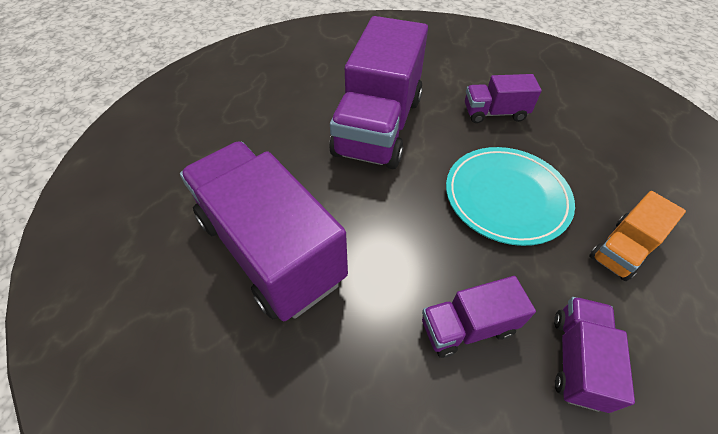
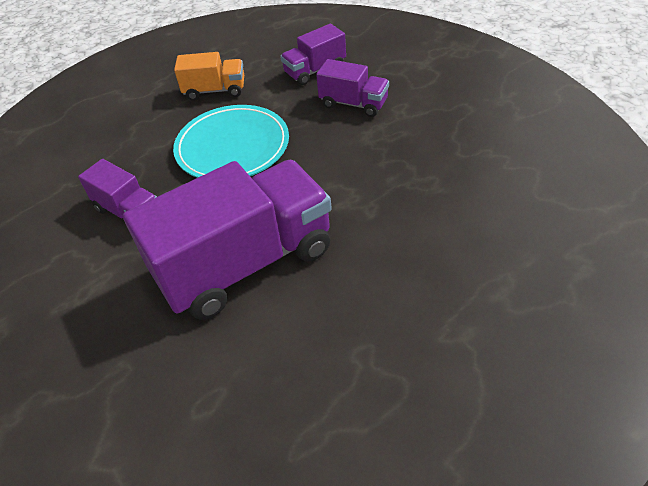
camera: 135 degrees left, 5 degrees down
(270, 249) = (446, 204): purple truck -> none

